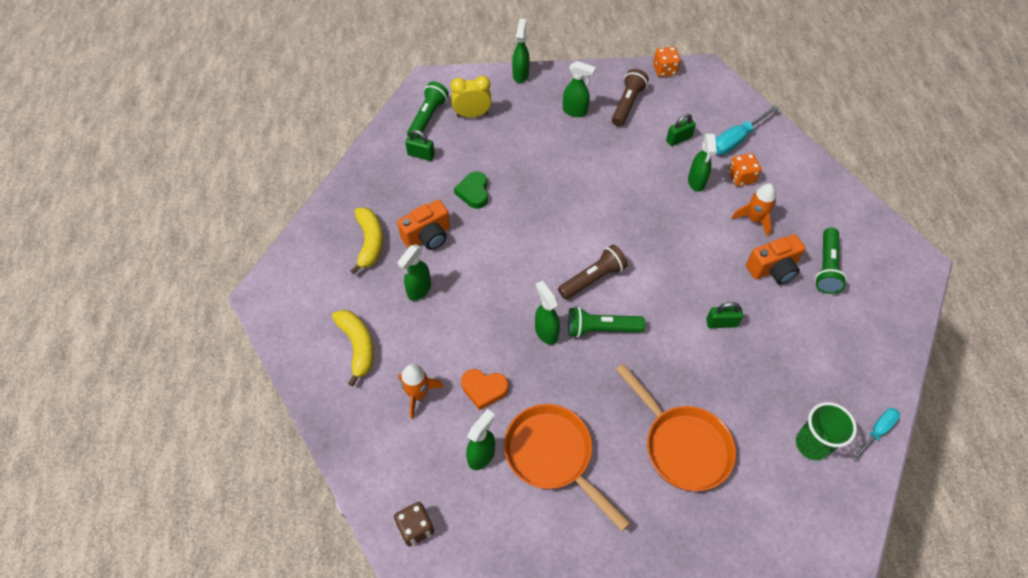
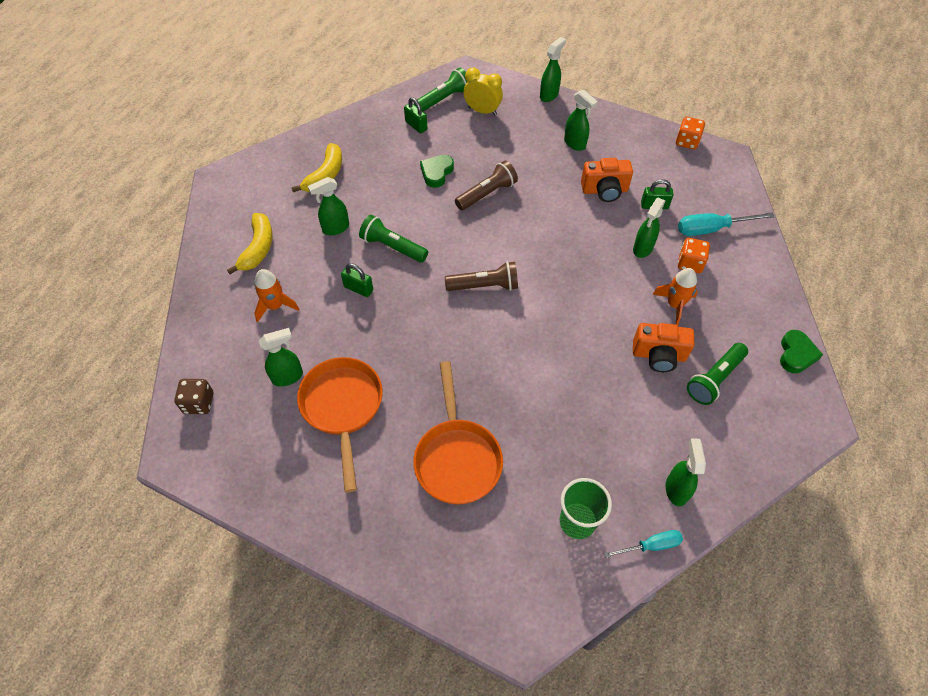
camera: 30 degrees right, 0 degrees up
(428, 236) = (373, 191): orange camera -> orange camera (604, 190)
(484, 389) = (328, 328): orange heart -> none
(546, 332) = (412, 309): green spray bottle -> green spray bottle (676, 489)
(601, 329) = (460, 329): green flashlight -> green flashlight (392, 247)
(627, 104) = (628, 157): brown flashlight -> brown flashlight (487, 194)
(721, 323) = (572, 377): green padlock -> green padlock (358, 288)
(868, 216) = (796, 354): none -> green heart

